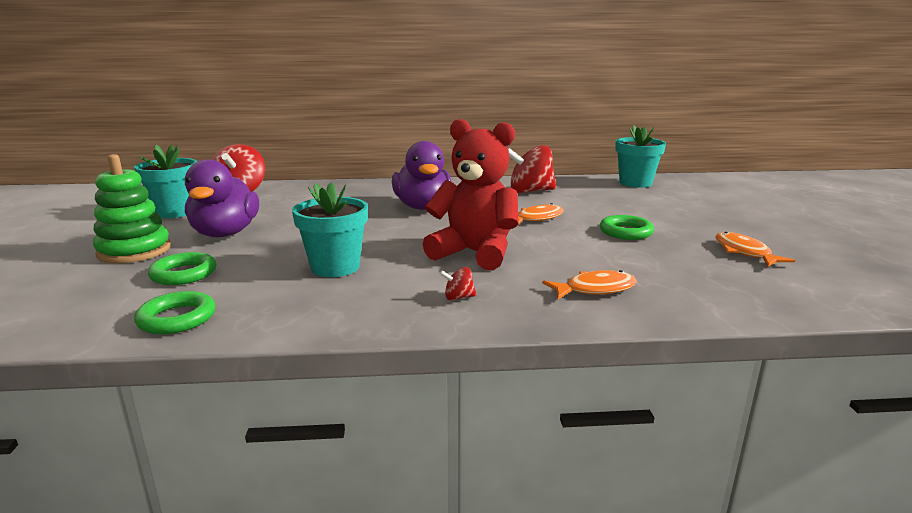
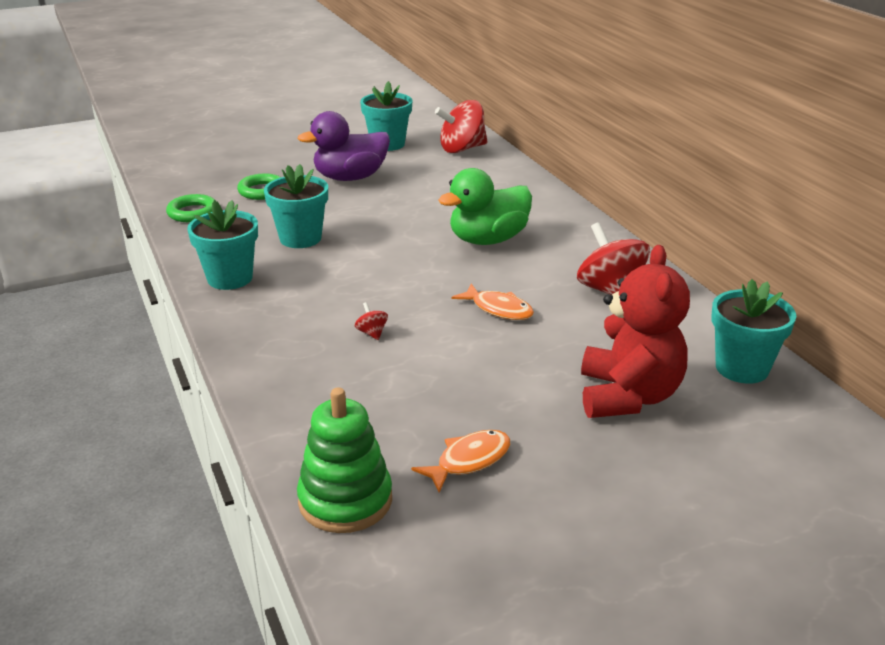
camera: 70 degrees right, 10 degrees up
(134, 251) = (295, 161): green stacking toy -> green stacking toy (345, 500)
(391, 310) = (230, 278): none -> turquoise flower pot
(422, 207) = (488, 240): purple duck -> green duck
(458, 297) = (262, 300): red spinning top -> red spinning top (372, 333)
(475, 253) = (366, 291): red teddy bear -> red teddy bear (628, 396)
(595, 289) = (306, 363): orange fish -> none
(625, 232) = (490, 371): green ring -> none

